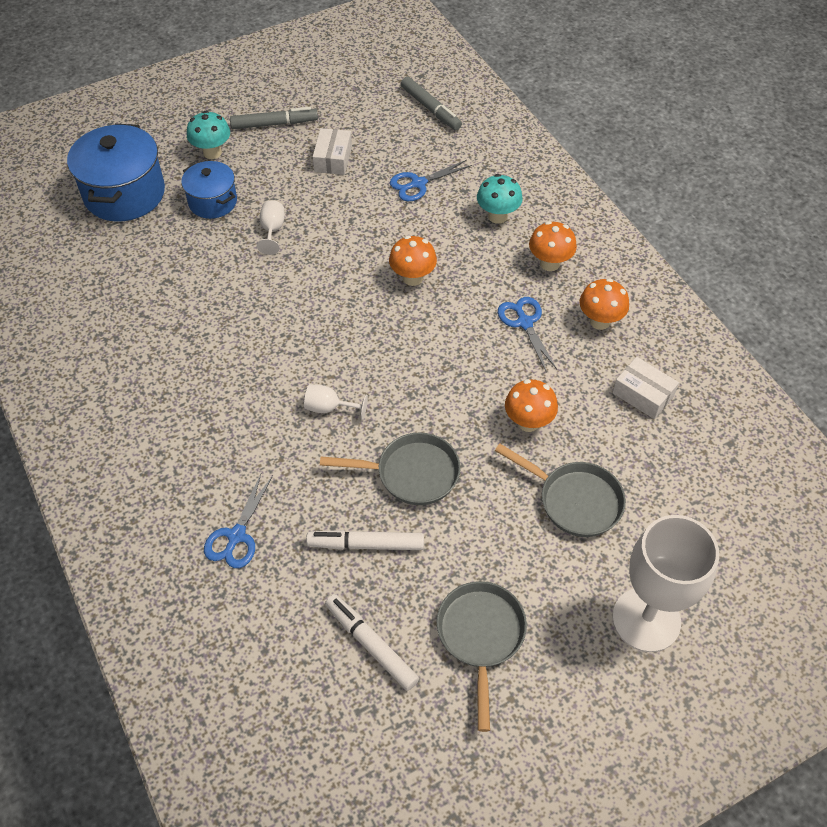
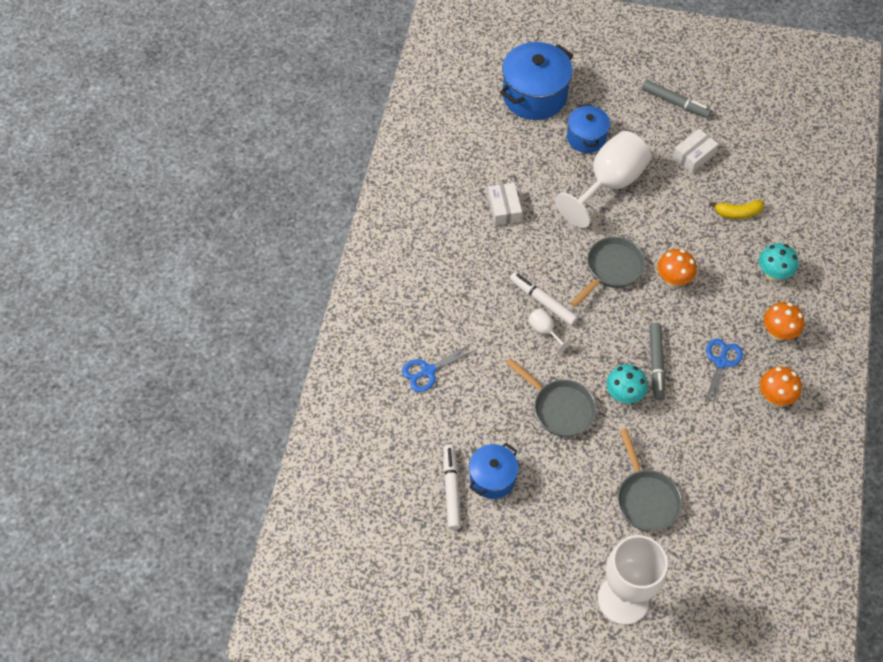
camera: 40 degrees right, 5 degrees up
(212, 152) = (615, 99): turquoise mushroom -> turquoise mushroom (624, 395)
(272, 231) = (608, 184): white goblet -> white goblet, size x2.36
(366, 544) = (496, 430): white marker -> white marker (543, 301)
(405, 598) = (492, 478): none -> blue pot
(418, 184) = (737, 213): blue scissors -> yellow banana
(430, 109) = (799, 159): grey marker -> grey marker (656, 364)
(481, 636) = (516, 532): grey pan -> grey pan (611, 269)
(528, 422) = (662, 429): orange mushroom -> none
(643, 394) = (756, 466): white box -> white box (504, 209)

